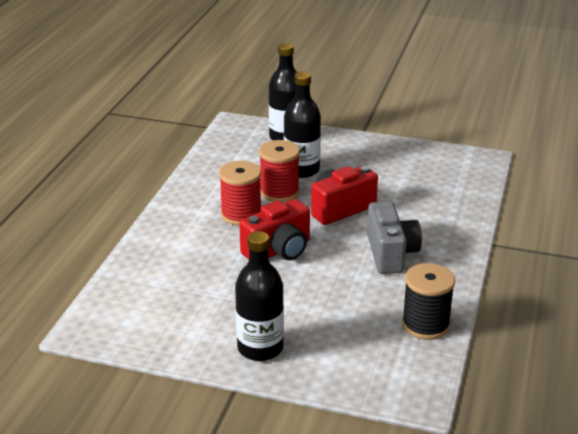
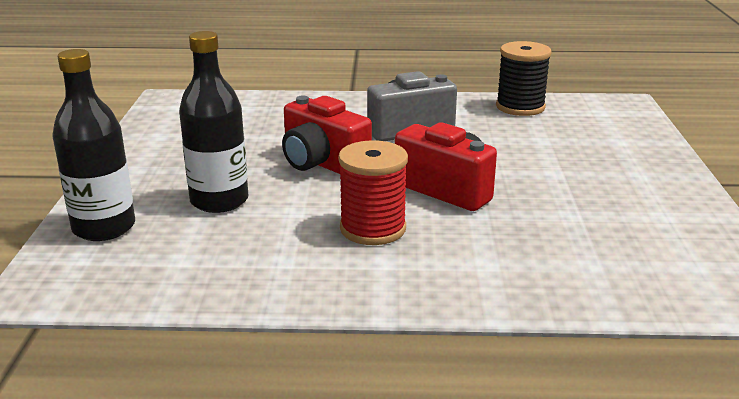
camera: 105 degrees left, 5 degrees down
(260, 348) = (644, 174): black bottle -> none
(279, 192) = (293, 209): red spool -> none

